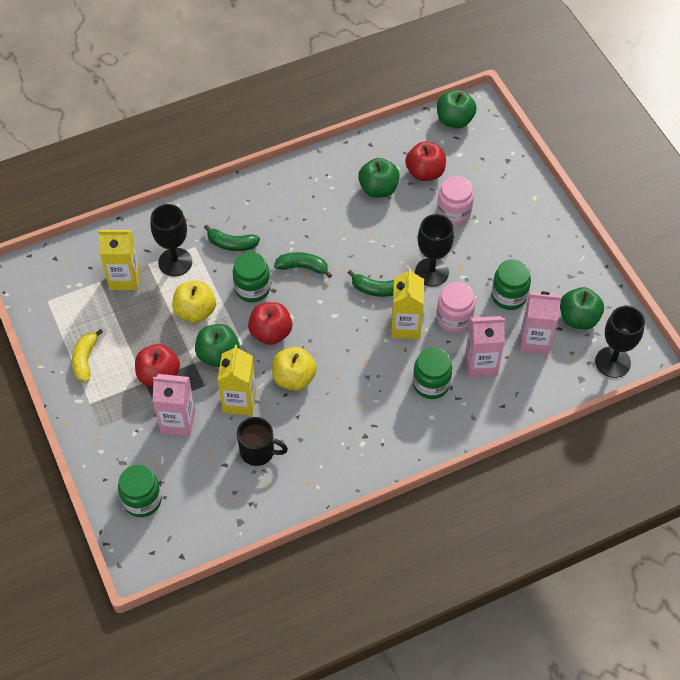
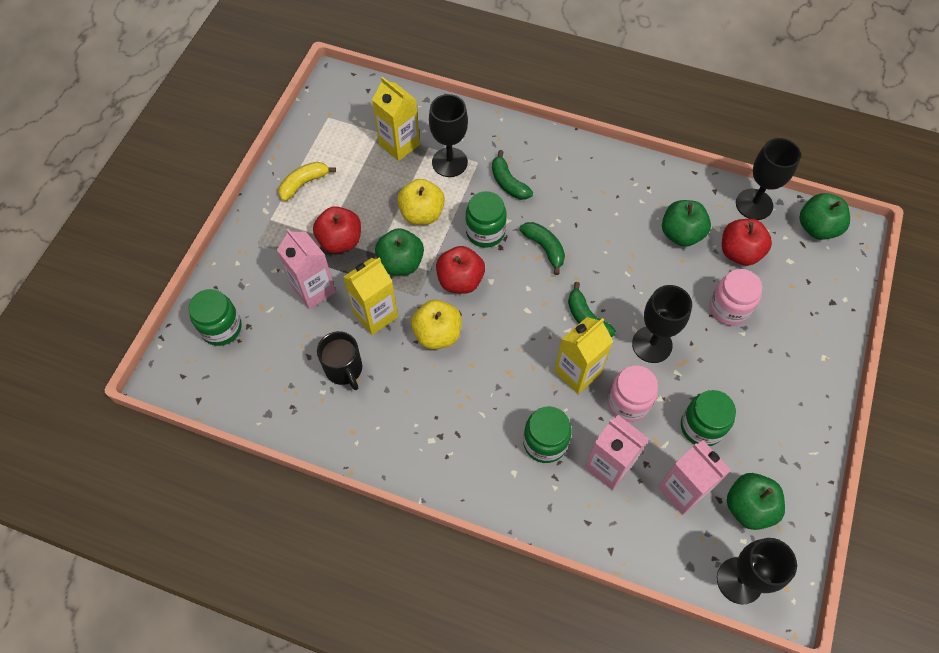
camera: 45 degrees right, 5 degrees up
(403, 134) = (754, 204): none -> black goblet

